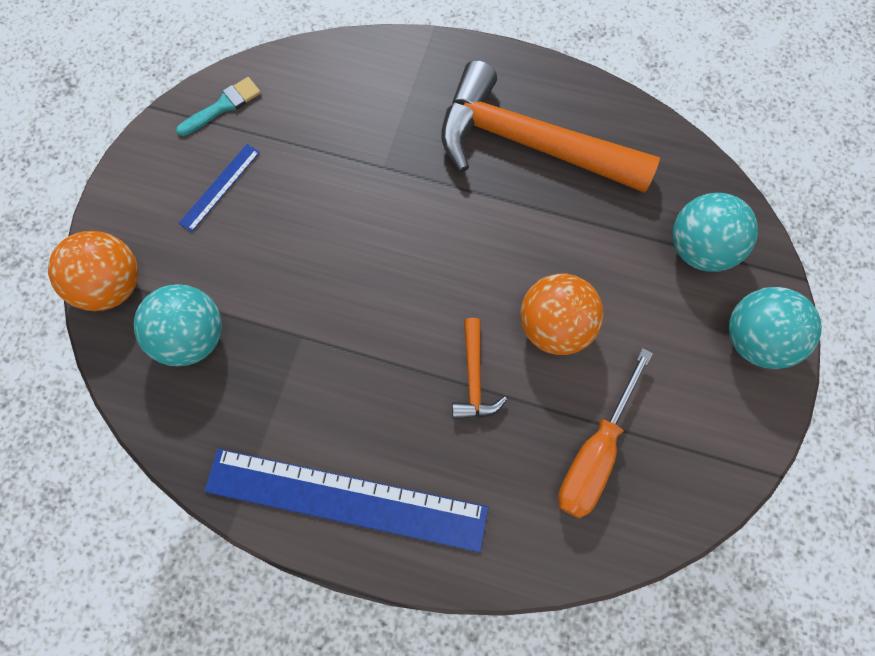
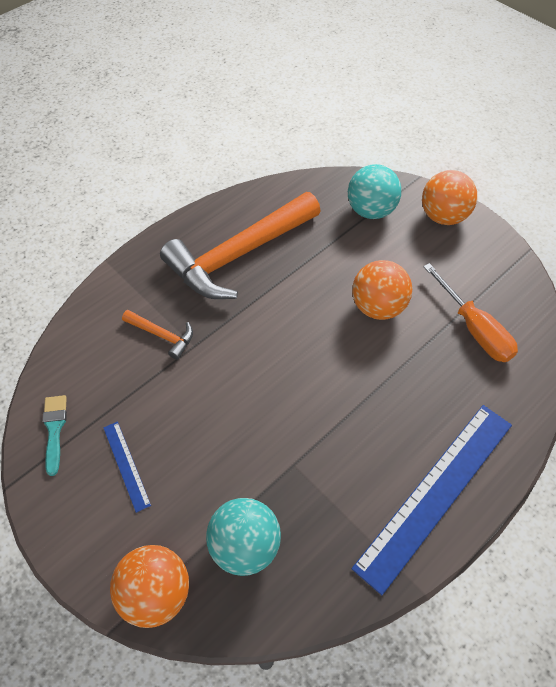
camera: 60 degrees left, 15 degrees down
(474, 378) = (388, 369): orange hammer -> orange hammer (162, 335)
(754, 339) = (443, 216): turquoise ball -> orange ball

